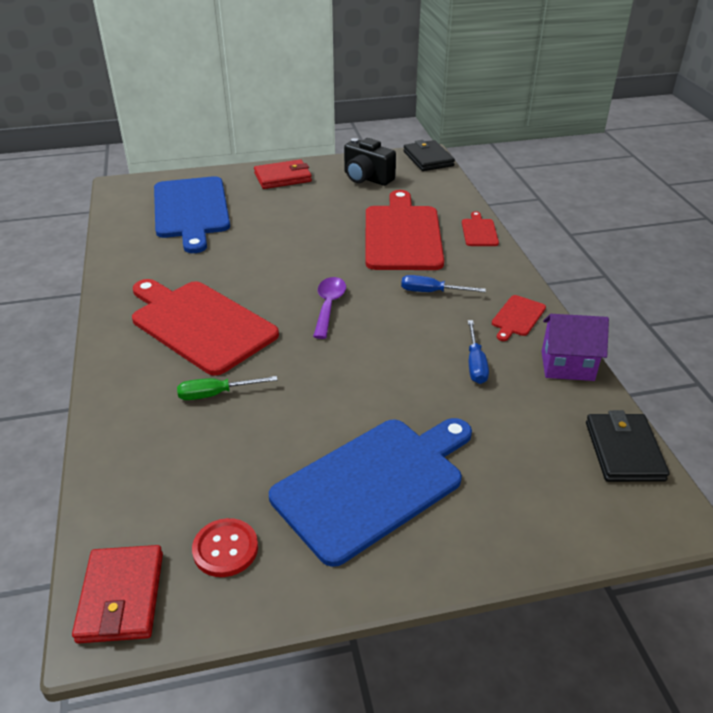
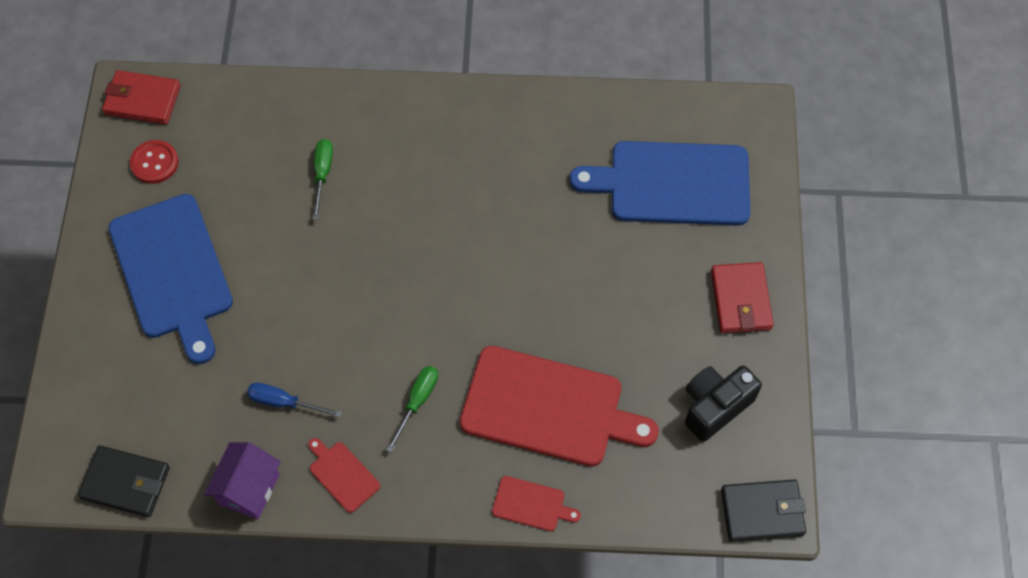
camera: 105 degrees right, 25 degrees up
(200, 324) = (431, 171): red cutting board -> none
(329, 306) = (424, 292): purple spoon -> none
(431, 292) = (417, 402): blue screwdriver -> green screwdriver

